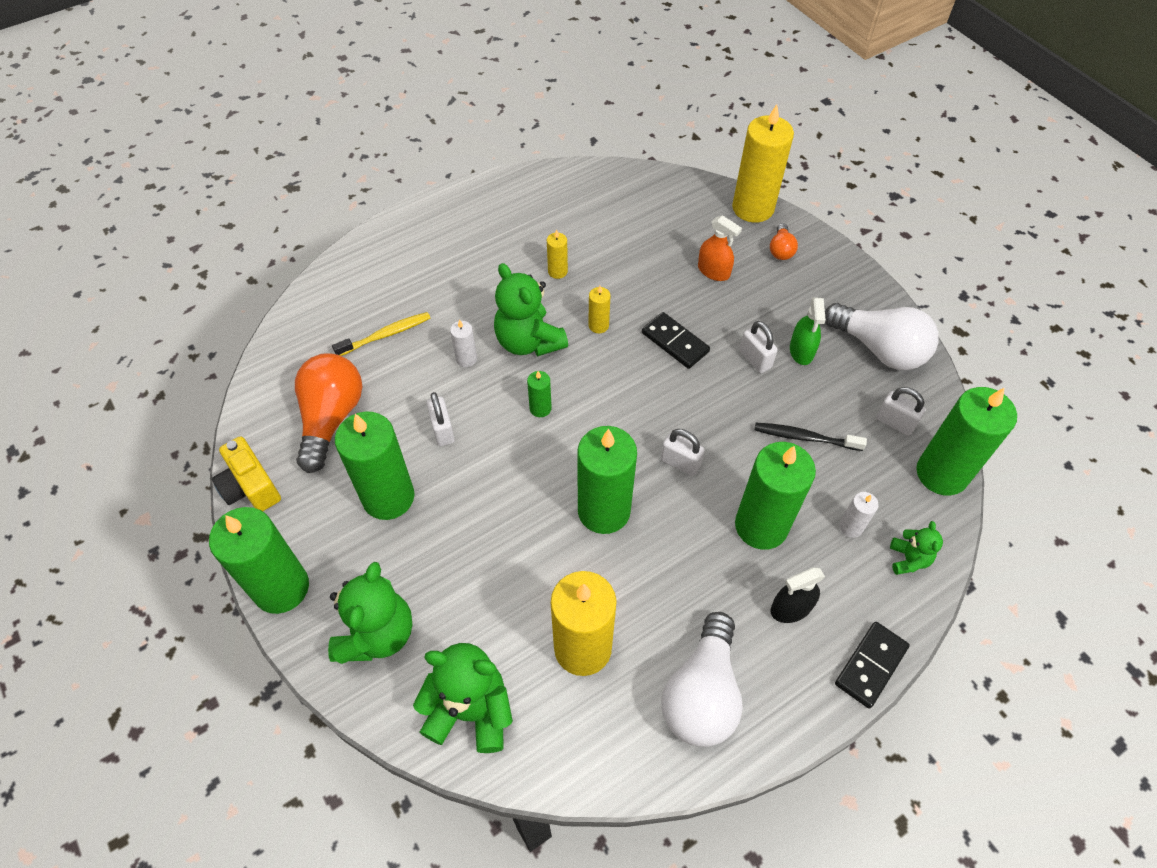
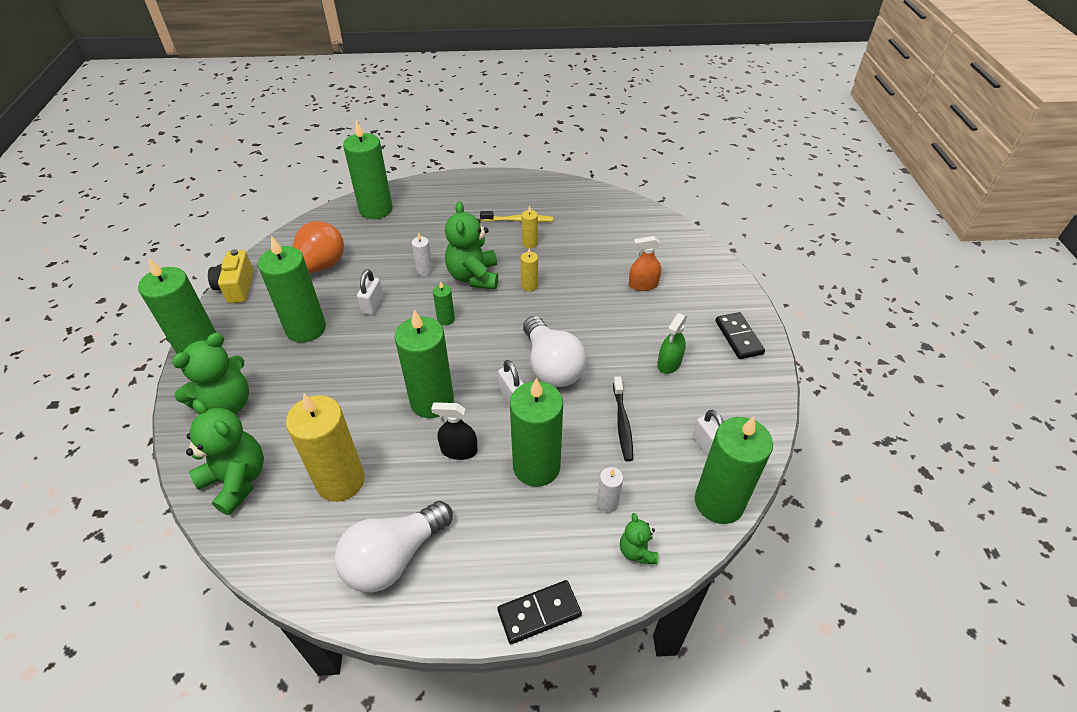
camera: 30 degrees right, 10 degrees down
(337, 303) = (376, 209): none -> green candle
(385, 335) = (388, 237): yellow toothbrush -> yellow toothbrush (518, 220)
(675, 342) = (575, 318): black domino -> black domino (738, 337)
(713, 271) = (643, 285): orange spray bottle -> orange spray bottle turned 105 degrees clockwise
(753, 208) = (708, 256): yellow candle -> none
(755, 359) = (627, 354): white padlock -> none
(781, 250) = (708, 291): orange light bulb -> none
(791, 608) = (510, 536): black spray bottle -> black spray bottle (459, 450)
(805, 437) = (622, 423): black toothbrush -> black toothbrush turned 135 degrees counterclockwise
(879, 349) = (736, 389): white light bulb -> white light bulb (551, 366)
(908, 559) = (637, 551): green teddy bear -> green teddy bear turned 135 degrees clockwise

